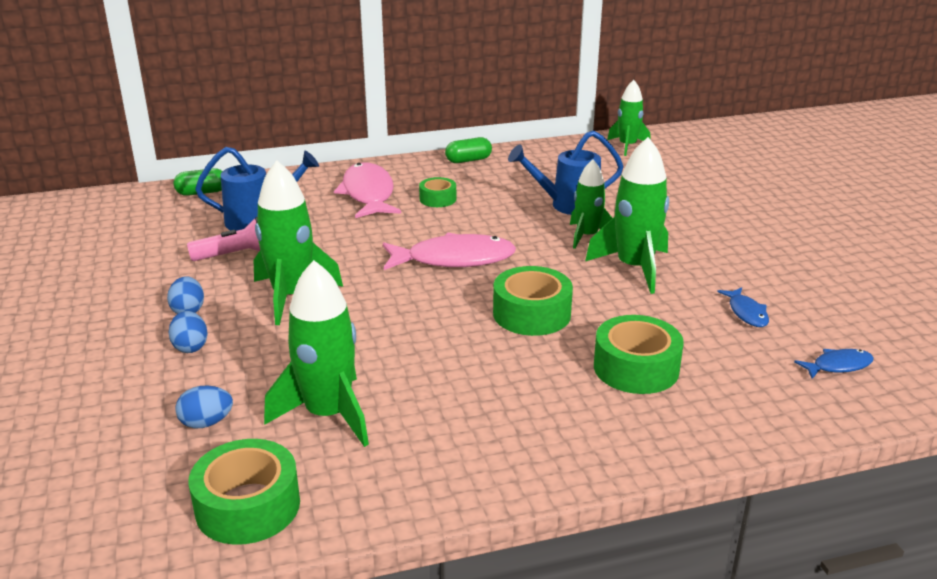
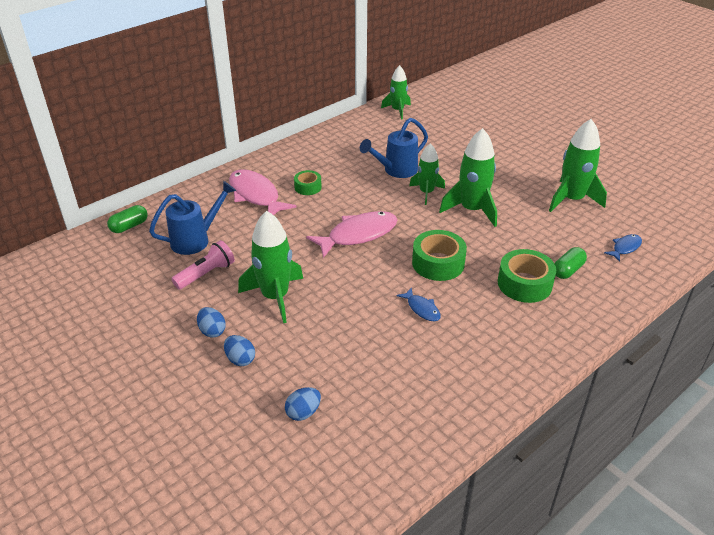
camera: 25 degrees left, 10 degrees up
(248, 506) = (381, 460): green tape -> none
(328, 414) = (375, 378): green rocket -> green rocket (571, 199)
(468, 160) = (302, 148): green capsule -> green capsule (567, 270)
(746, 313) = (555, 225): blue fish -> blue fish (422, 309)

